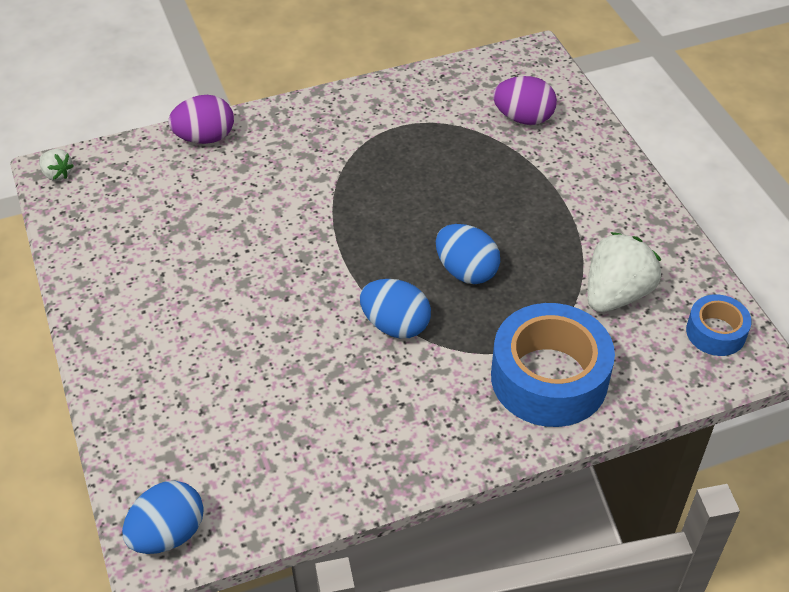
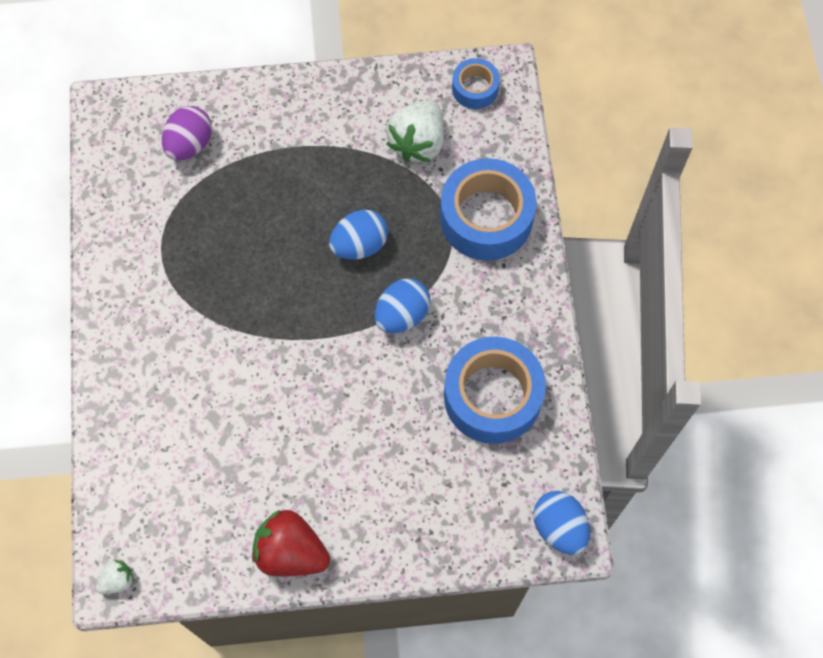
camera: 75 degrees left, 20 degrees up
(102, 291) = (291, 552): none -> red strawberry
(205, 138) = (115, 430): purple egg -> none
(320, 431) = (492, 396): none -> blue tape
(616, 294) = (418, 142): white strawberry -> white strawberry turned 120 degrees counterclockwise

